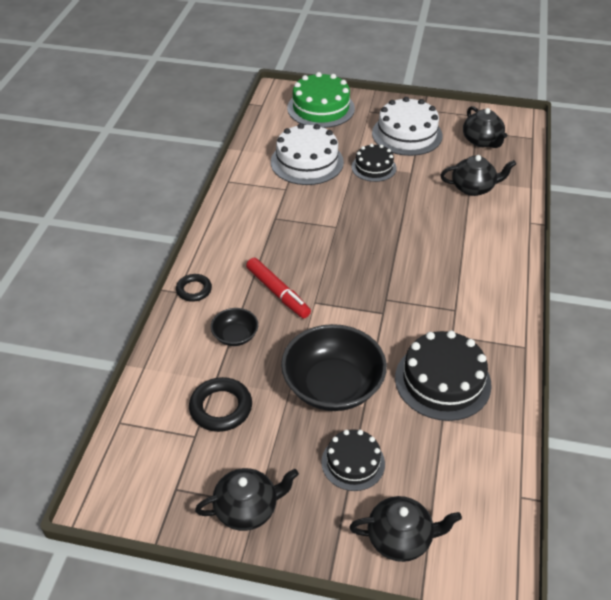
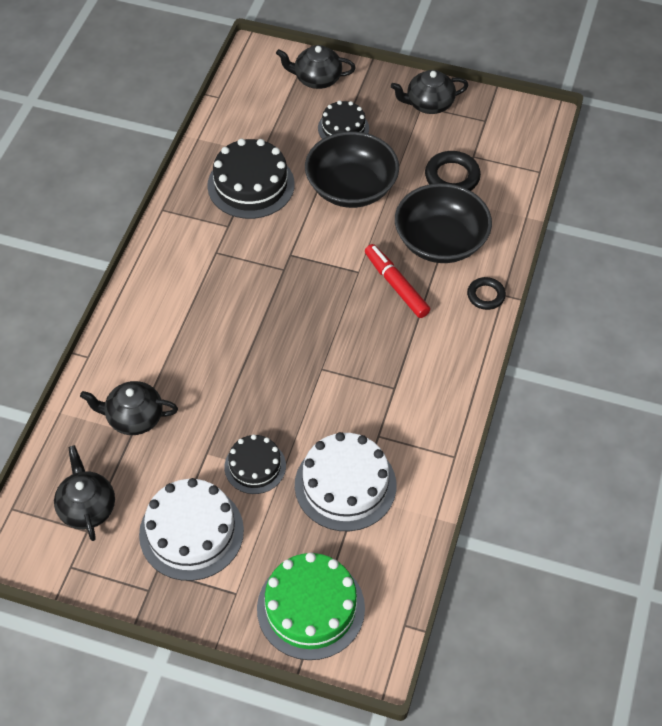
camera: 175 degrees left, 10 degrees up
(235, 336) = (440, 241): black bowl -> black bowl, size x2.05

